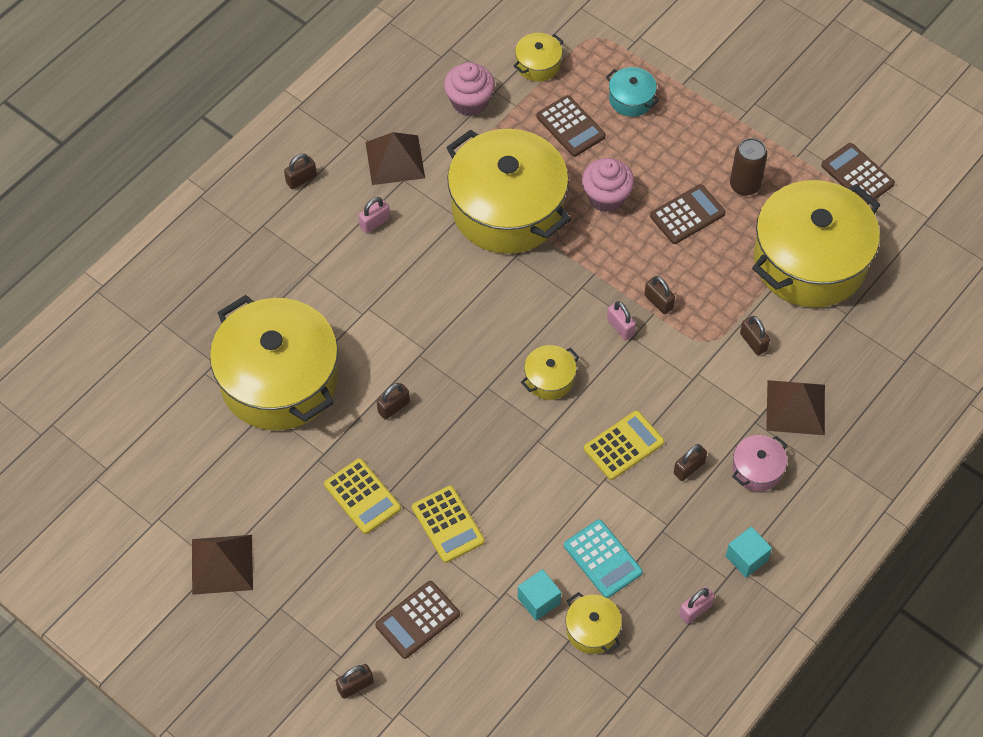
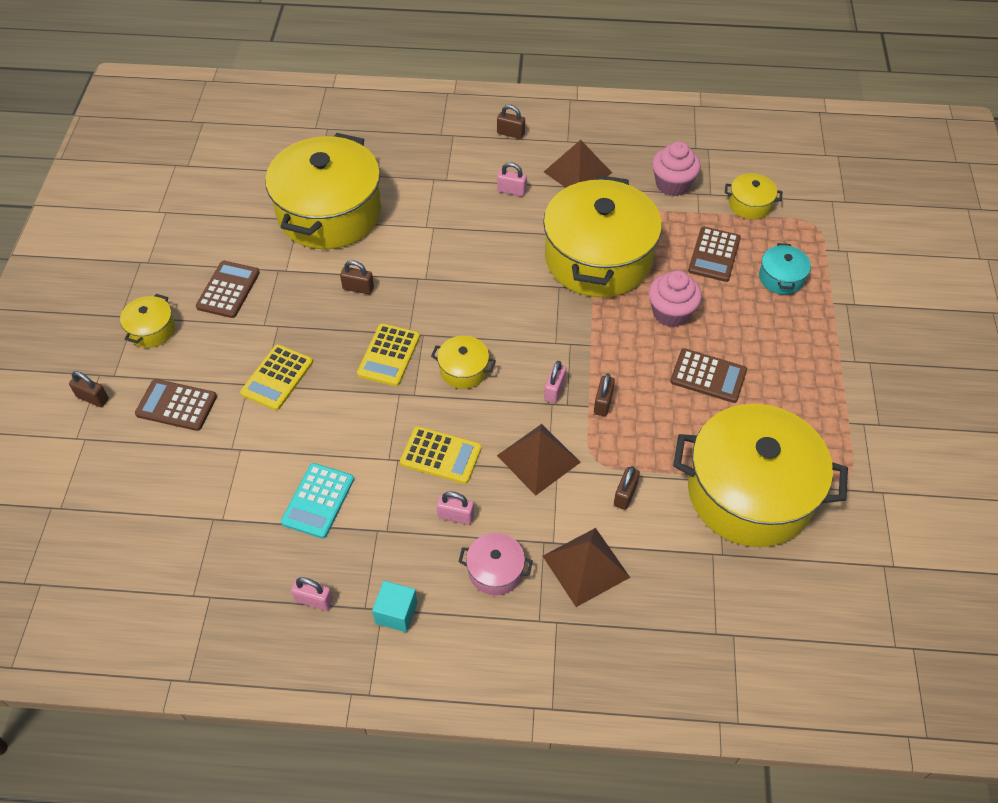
camera: 55 degrees right, 5 degrees down
(222, 564) = (150, 265): brown pyramid -> brown pyramid (538, 458)
(362, 496) = (265, 312): yellow calculator -> yellow calculator (389, 355)
(538, 601) = (247, 477): turquoise cube -> none
(592, 630) = (243, 531): yellow pot -> yellow pot (152, 330)
(689, 468) = (455, 516): brown padlock -> pink padlock
(744, 185) = (779, 400): brown can -> none
(857, 175) = (879, 480): brown calculator -> brown calculator (228, 290)

